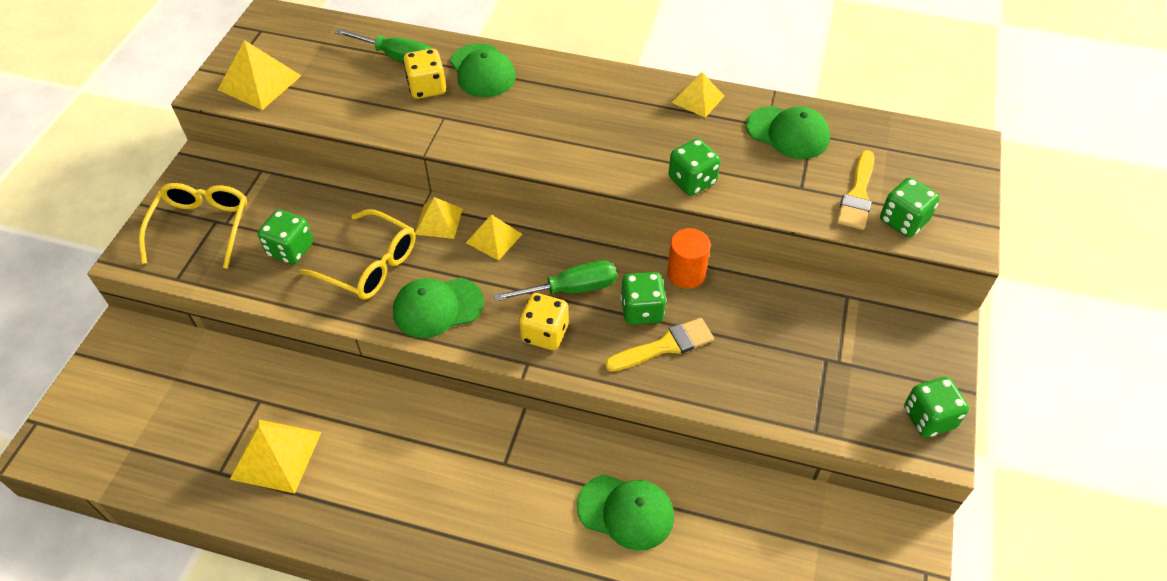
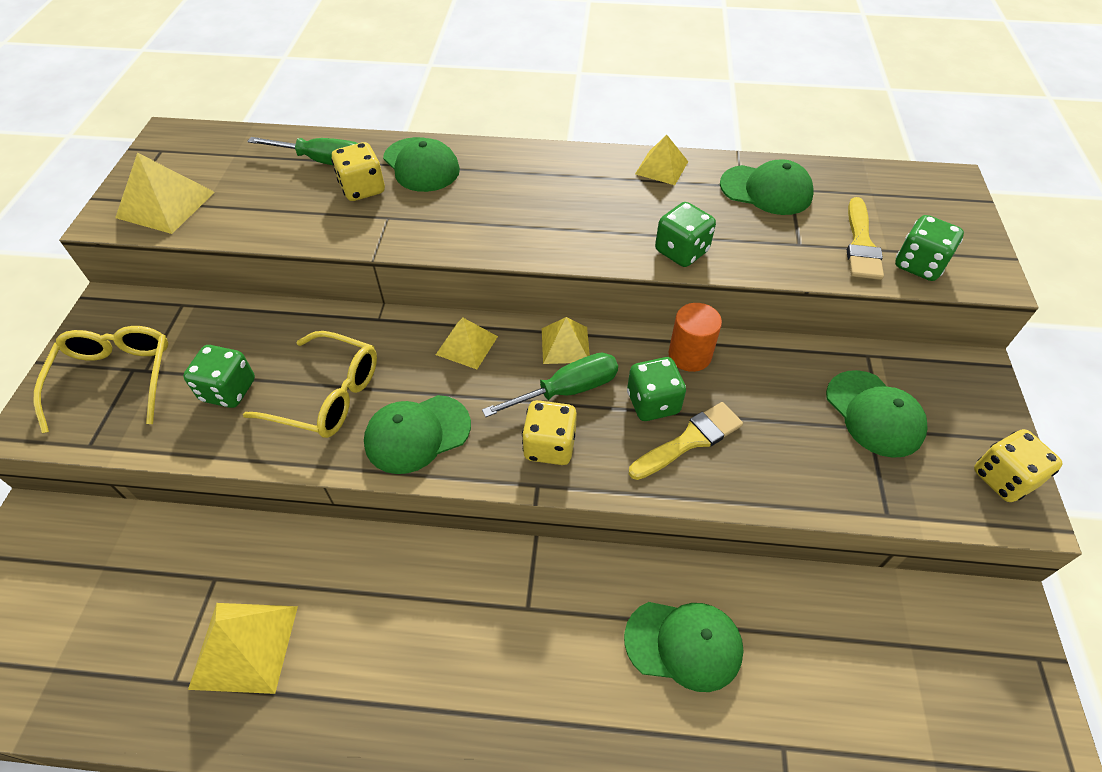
camera: 10 degrees left, 0 degrees up
(438, 221) = (399, 335): yellow pyramid -> yellow pyramid (565, 345)
(834, 347) = (874, 414): none -> green cap
(928, 418) = (1003, 478): green dice -> yellow dice

